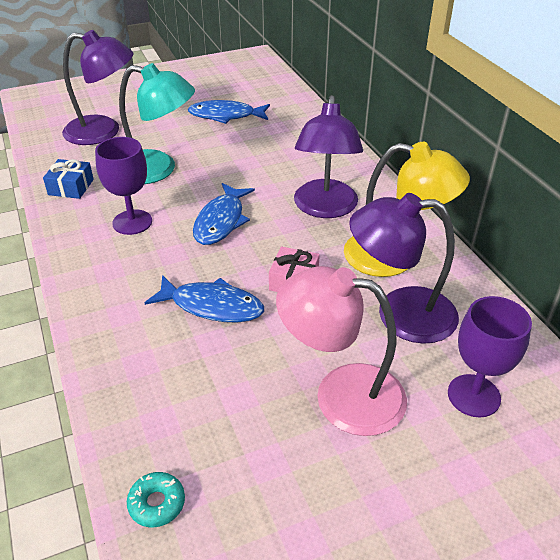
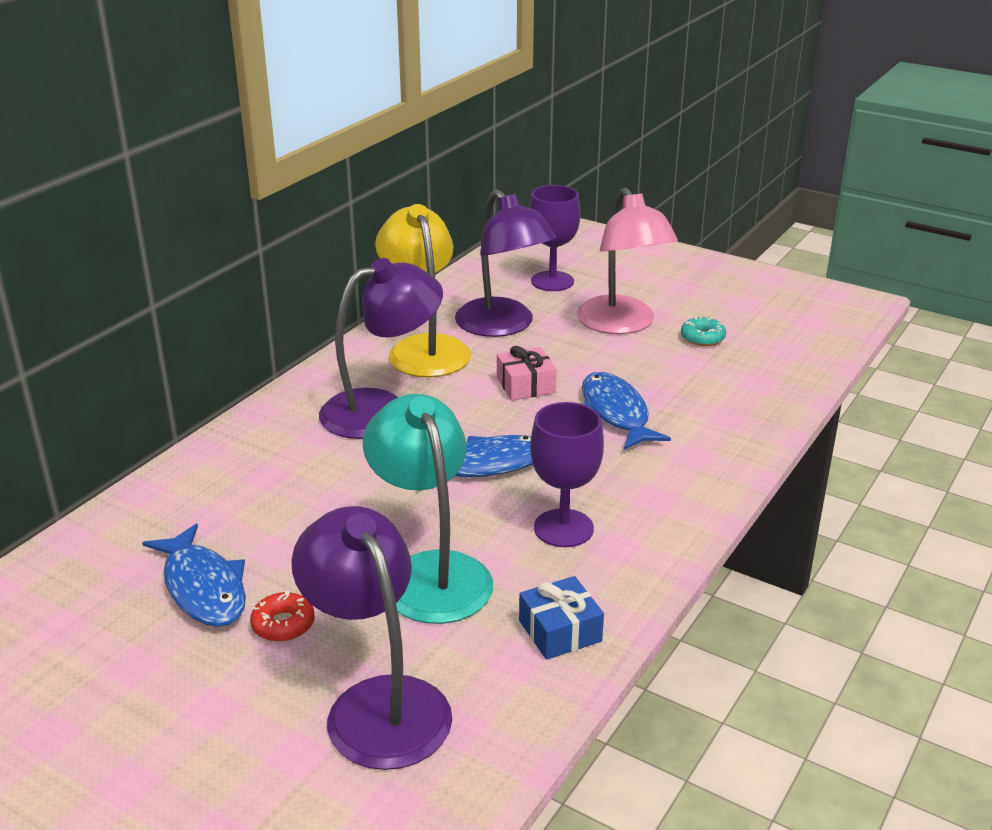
camera: 125 degrees left, 10 degrees down
(157, 503) = (807, 355): turquoise donut -> turquoise donut (702, 338)
(177, 126) = (283, 624): none -> red donut

